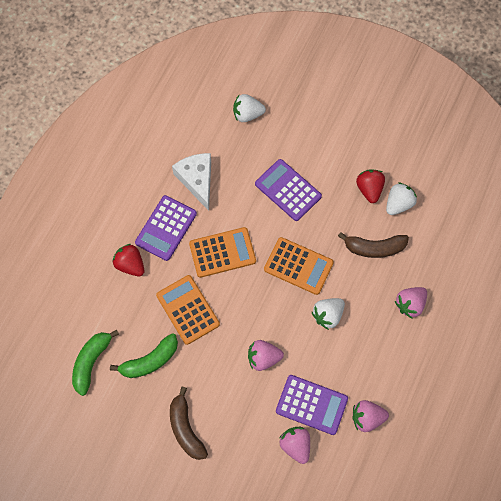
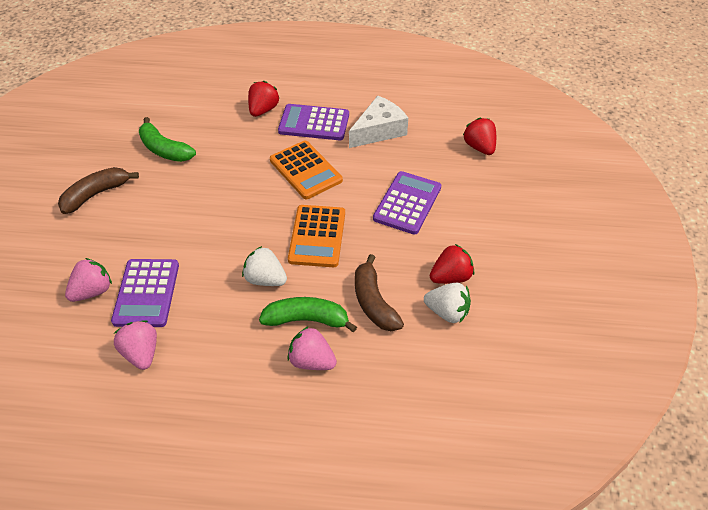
camera: 70 degrees right, 20 degrees down
(91, 362) = (152, 112): green banana -> green banana (307, 320)
(188, 310) = (229, 162): orange calculator -> none
(247, 114) = (479, 147): white strawberry -> red strawberry
(263, 358) = (193, 235): pink strawberry -> none

